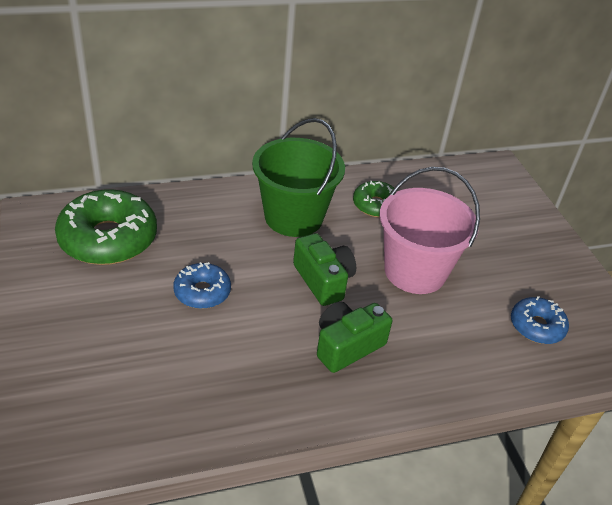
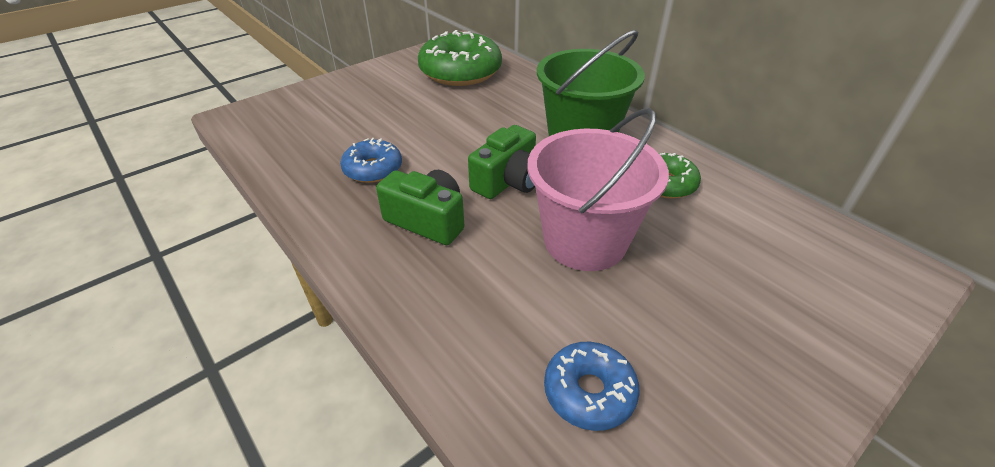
camera: 70 degrees right, 0 degrees up
(202, 292) = (436, 124): blue donut -> blue donut (373, 169)

